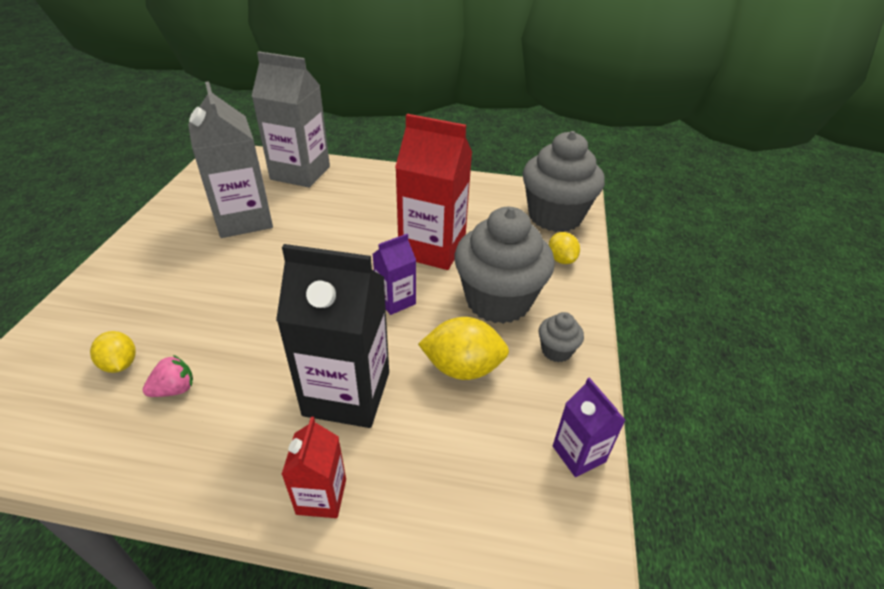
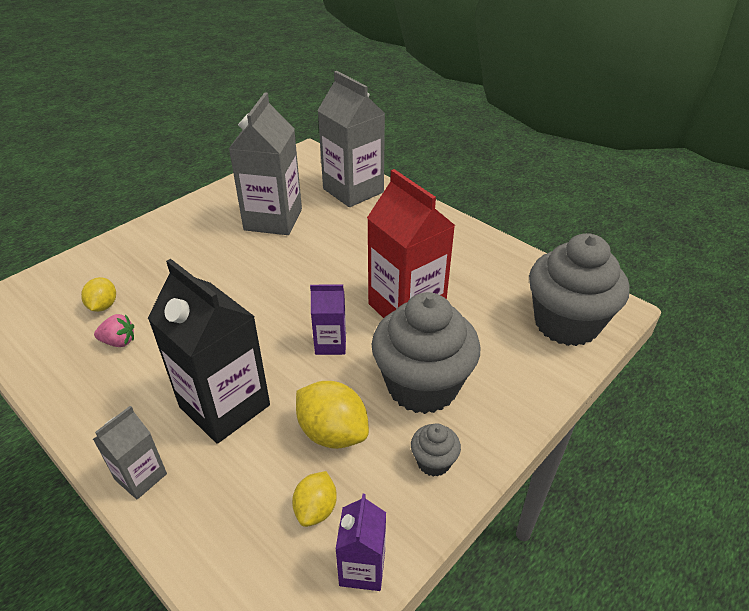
camera: 35 degrees right, 0 degrees up
(321, 496) = (141, 476): red carton -> grey carton
(561, 259) = (528, 372): yellow lemon -> yellow lemon (316, 509)

